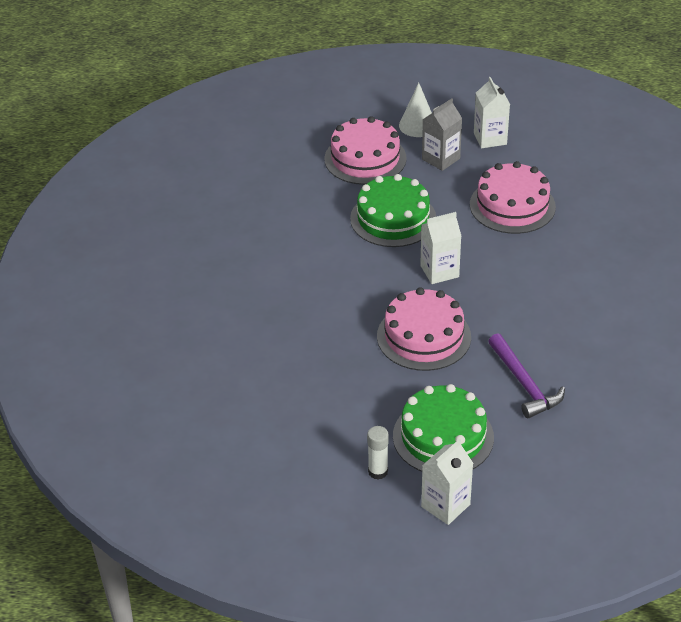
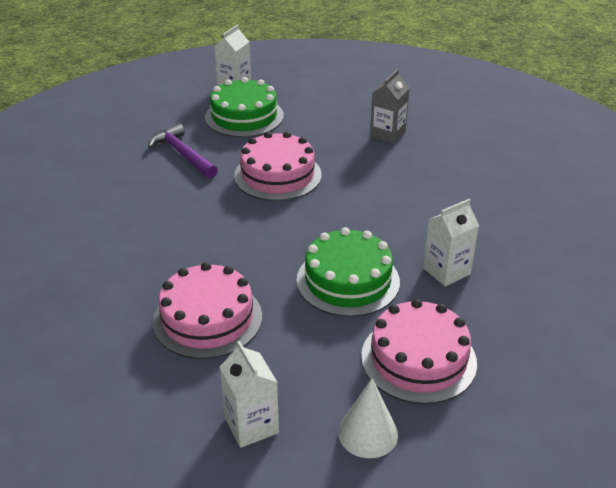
camera: 165 degrees right, 5 degrees down
(378, 471) = (286, 94): white glue stick -> none
(439, 271) = (278, 231): white carton -> white carton (446, 271)
(441, 159) = (315, 375): grey carton -> grey carton (387, 134)

